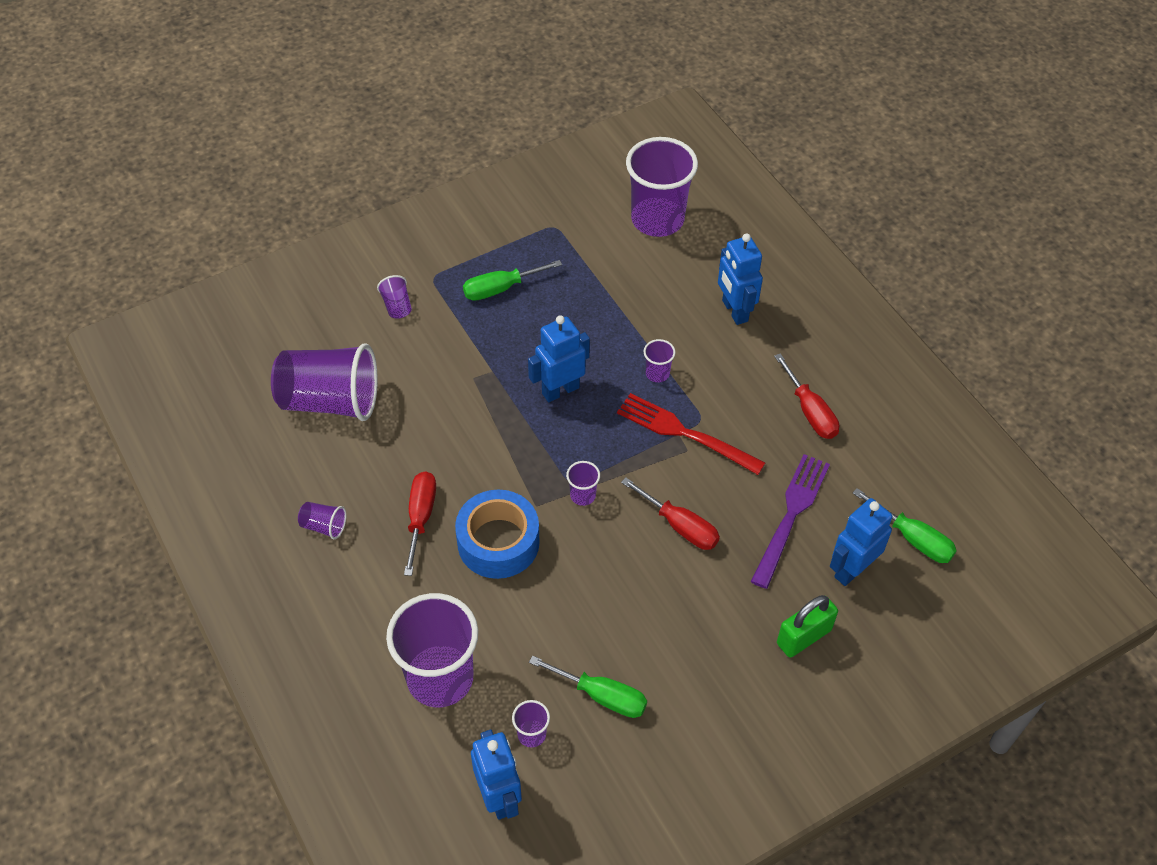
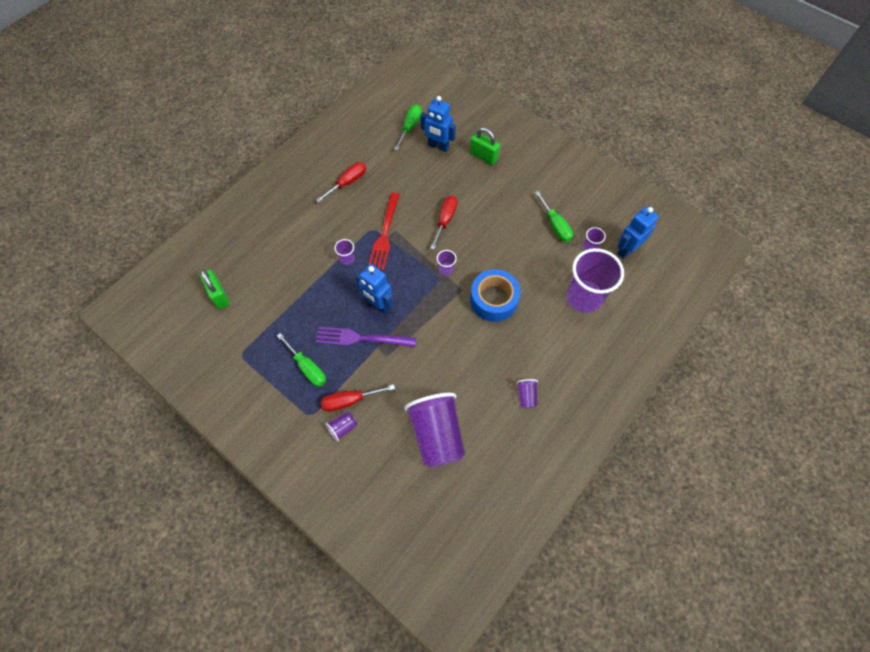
camera: 110 degrees left, 10 degrees up
(421, 517) = (496, 345): red screwdriver -> red screwdriver (349, 400)
(601, 696) = (555, 225): green screwdriver -> green screwdriver turned 150 degrees clockwise
(657, 219) = (219, 295): purple cup -> green padlock
(734, 311) = (286, 234): blue robot -> none
(791, 515) = (417, 176): purple fork -> purple fork (361, 338)

